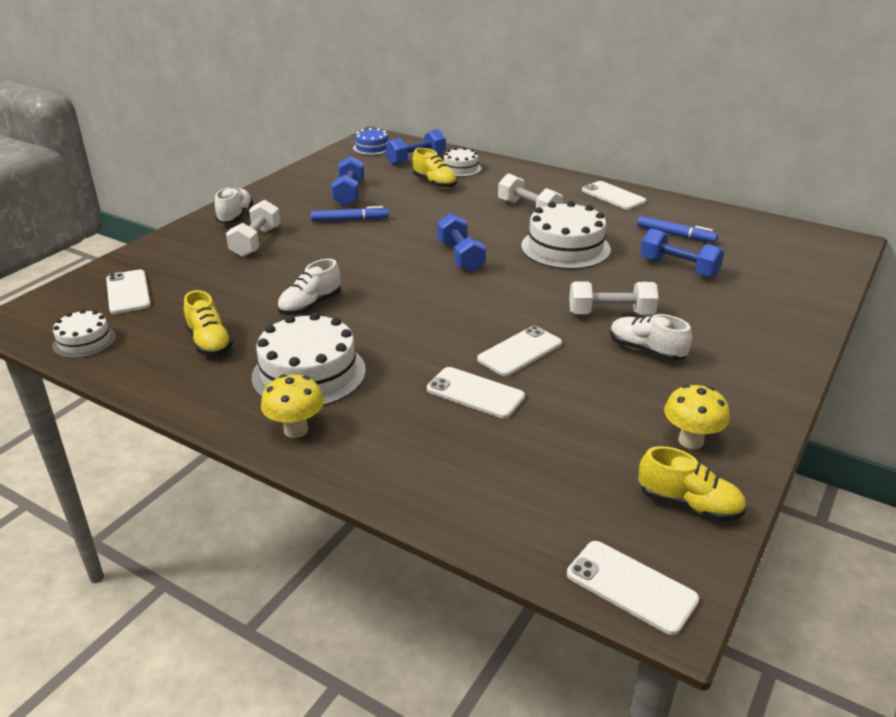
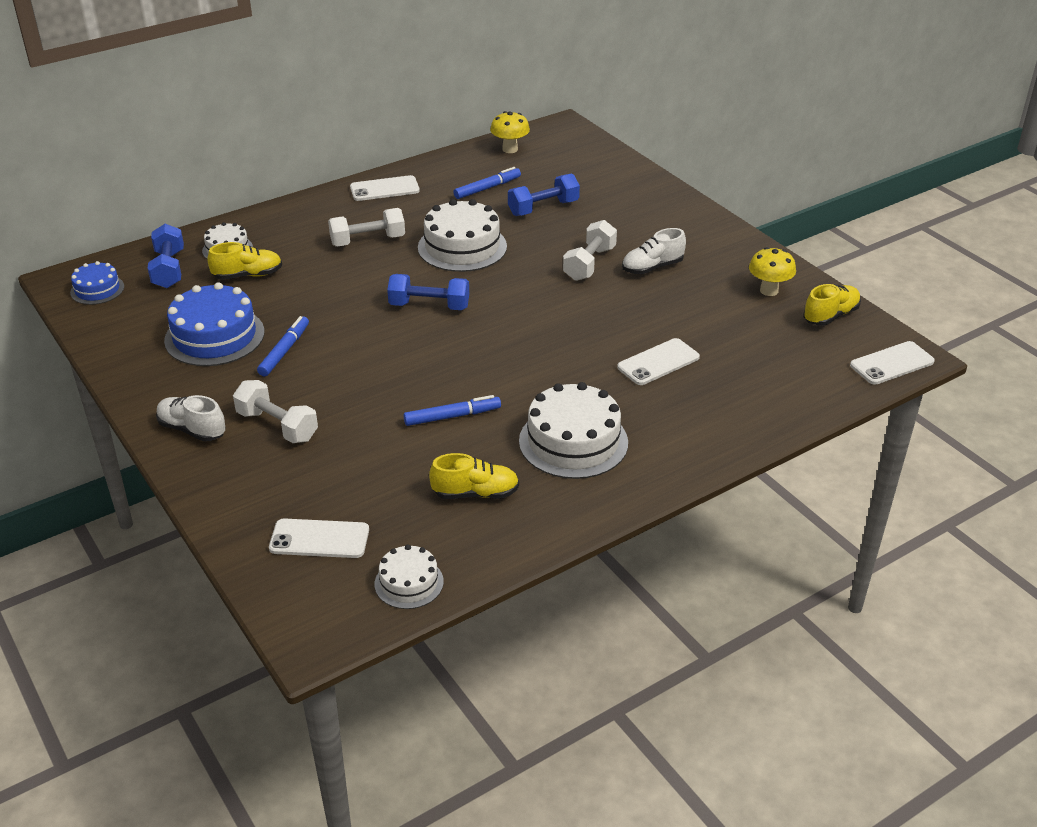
camera: 65 degrees left, 5 degrees up
(296, 430) = (654, 465): yellow mushroom -> yellow mushroom (510, 149)
(310, 305) = (452, 416): white shoe -> blue marker
(349, 194) = (214, 336): blue dumbbell -> blue cake
(520, 351) = (614, 324): white phone -> none

